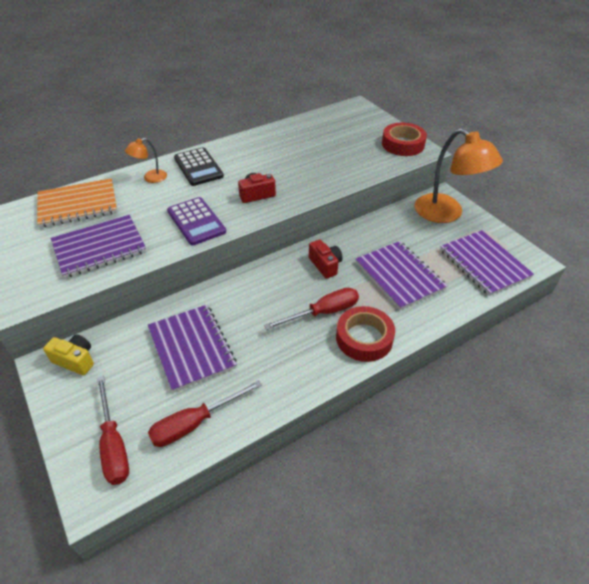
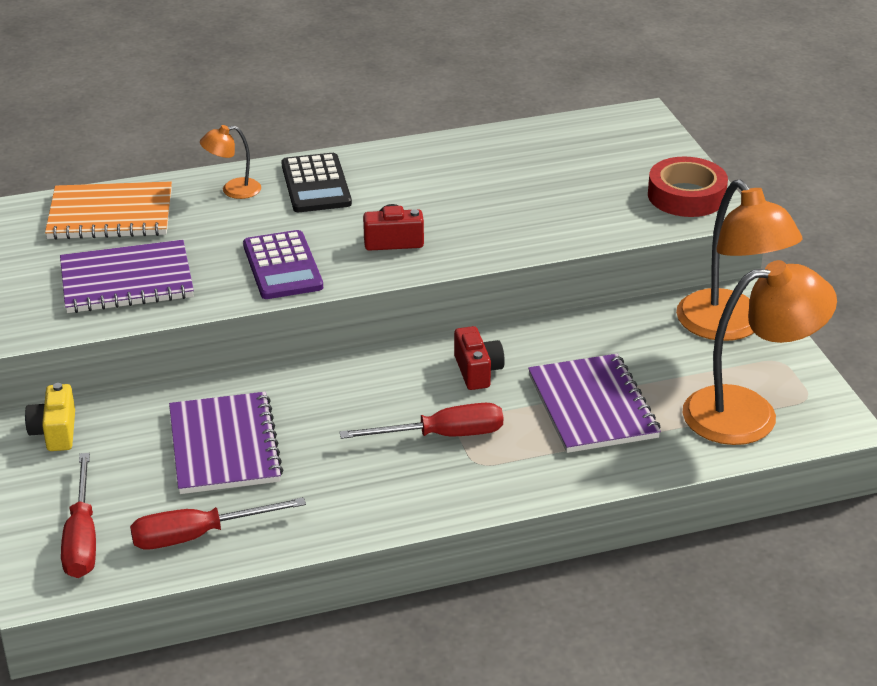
camera: 15 degrees right, 10 degrees down
(75, 360) = (55, 432): yellow camera -> yellow camera turned 135 degrees counterclockwise
(364, 338) = (490, 480): red tape -> none
(484, 264) = (749, 413): purple notebook -> orange lamp

